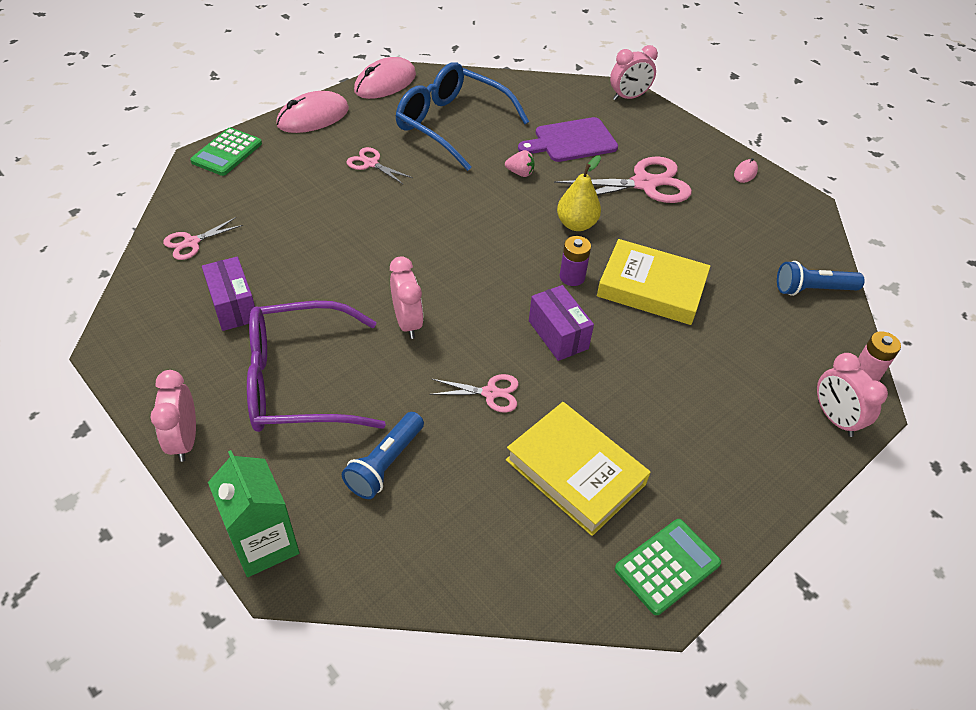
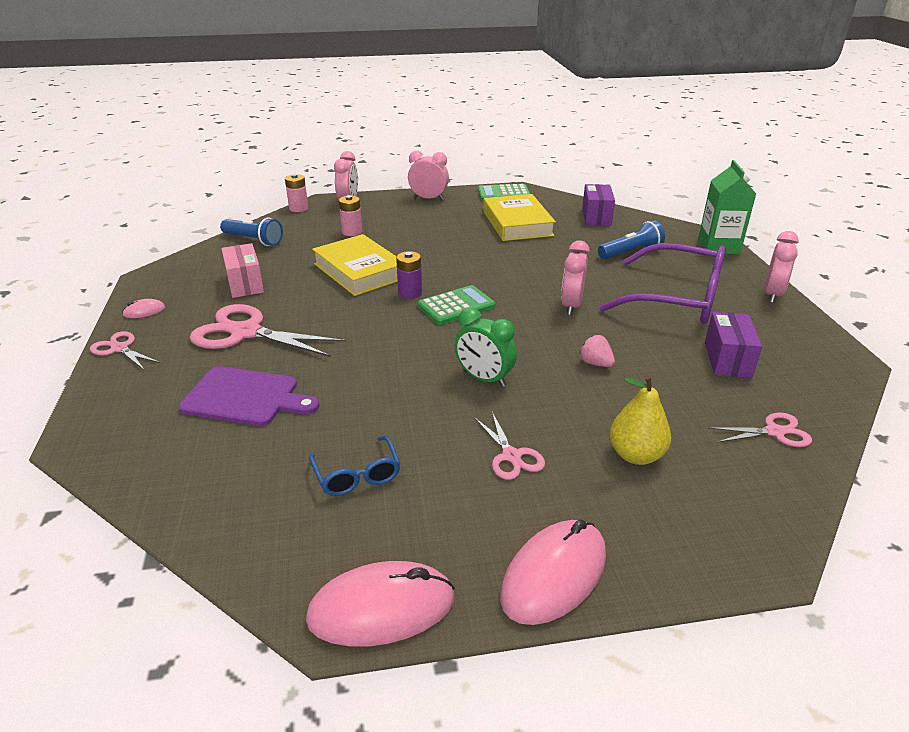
camera: 145 degrees left, 15 degrees down
(227, 152) = (720, 554): green calculator -> green calculator (456, 306)
(313, 117) = (554, 575): pink mouse -> pink mouse turned 45 degrees counterclockwise
(429, 210) = (484, 379): none -> green clock
(451, 124) = (357, 475): blue glasses -> blue glasses, size x0.47
(490, 393) = (538, 259): pink scissors -> pink scissors (119, 348)
(520, 173) = (348, 383): pink strawberry -> pink strawberry (595, 363)
(558, 334) = (461, 269): purple box -> purple box (596, 217)
(576, 224) = (357, 323): yellow pear -> yellow pear (636, 455)
(628, 97) = (89, 427): pink clock -> pink clock (428, 198)
(723, 229) = (245, 284): none -> pink box
(743, 351) = (352, 232): none -> pink battery

